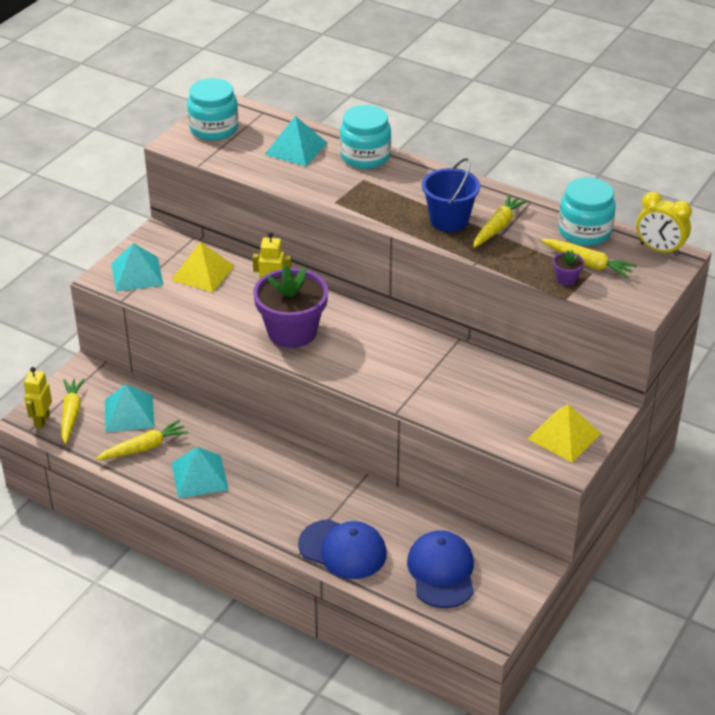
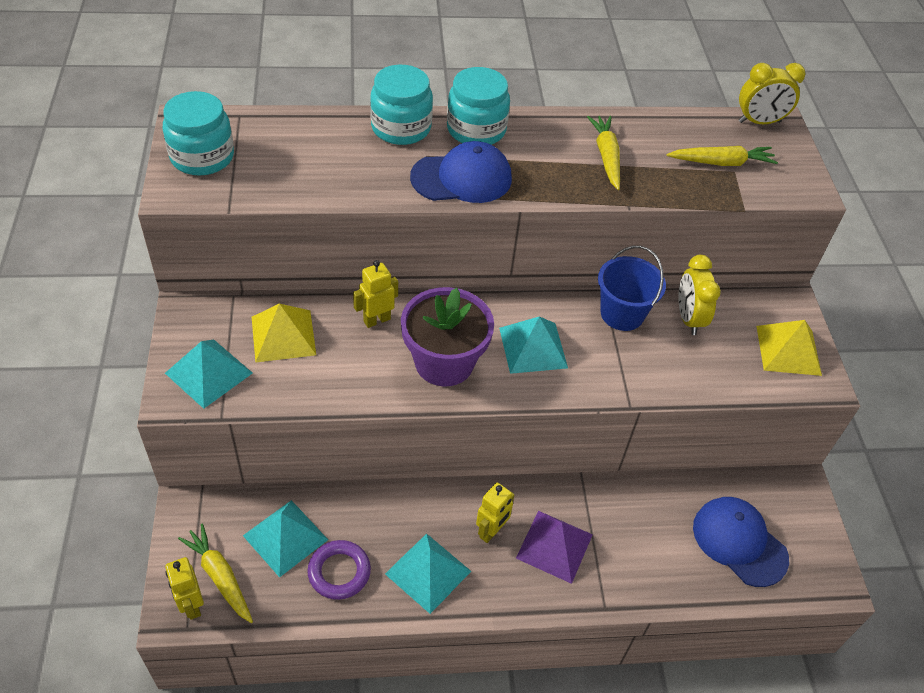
camera: 40 degrees left, 10 degrees up
(144, 448) = (339, 572): yellow carrot -> purple ring
(265, 475) = (491, 531): none -> yellow robot
(296, 148) = (319, 146): turquoise pyramid -> turquoise pyramid (533, 347)
(300, 505) = (554, 546): none -> purple pyramid
(343, 549) = (637, 573): blue cap -> blue cap (462, 178)
(449, 220) = (555, 168): blue bucket -> blue bucket (622, 314)
(506, 383) = (688, 318): none -> yellow clock
(566, 279) = (722, 188): purple flower pot -> none
(584, 231) = (682, 129): turquoise jar -> turquoise jar (476, 130)

